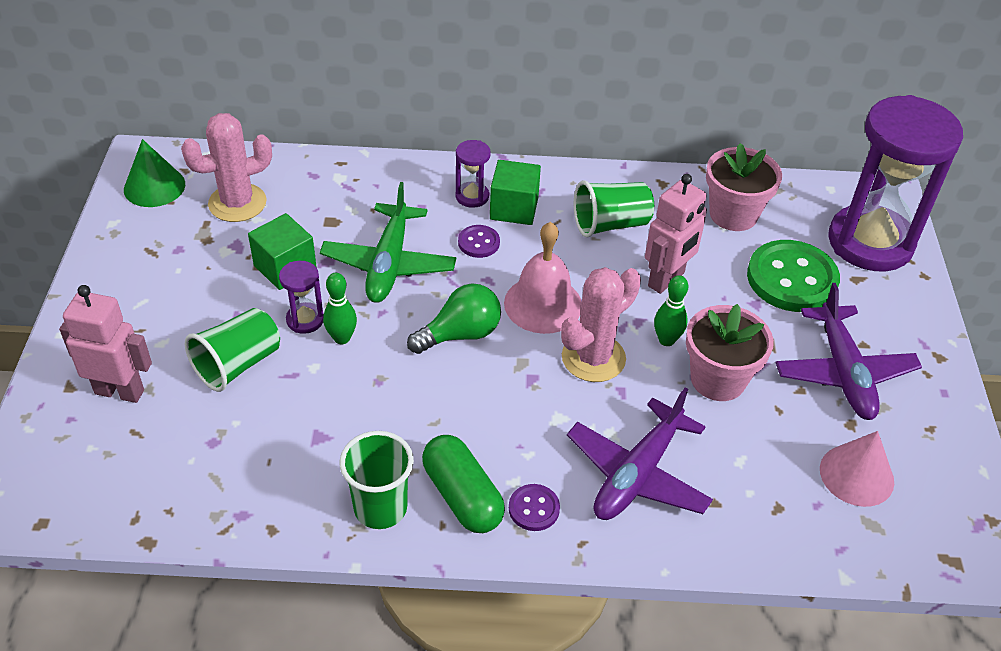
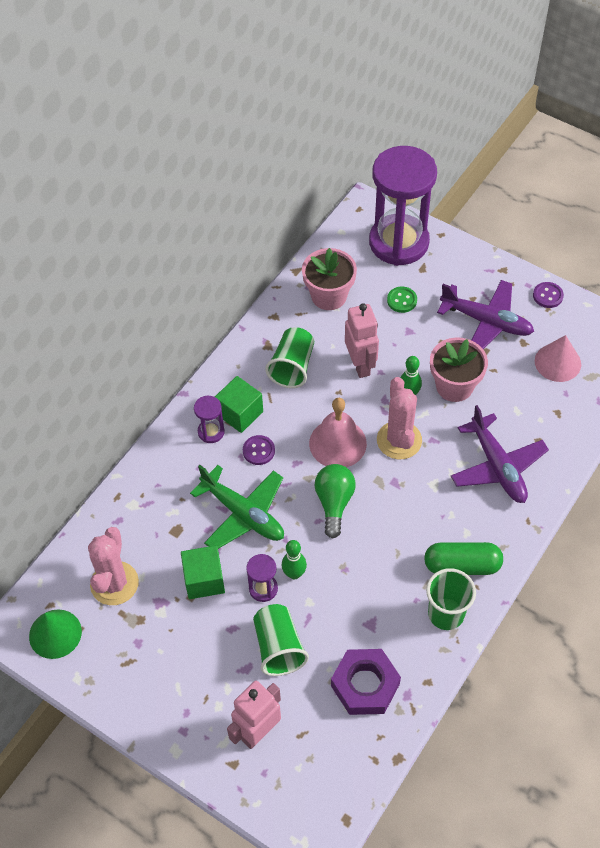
camera: 55 degrees left, 10 degrees up
(232, 466) = (365, 685): none -> purple nut
(534, 509) = (492, 532): purple button -> purple button (547, 296)
(792, 279) = (402, 300): green button -> green button, size x0.47

